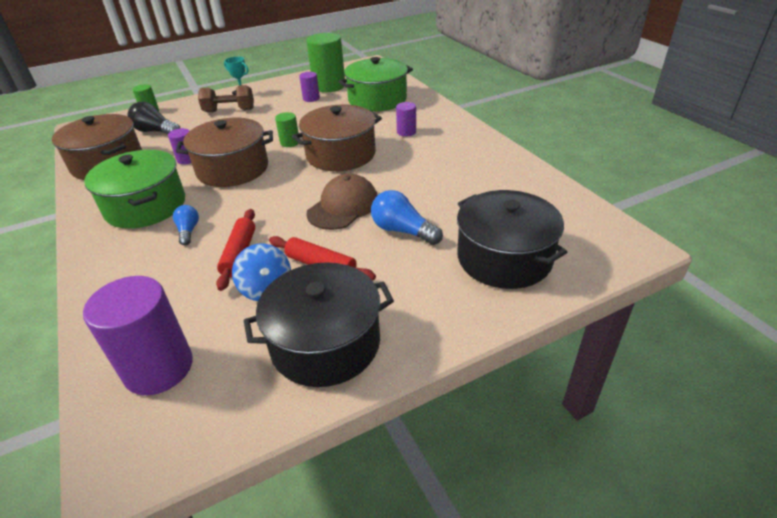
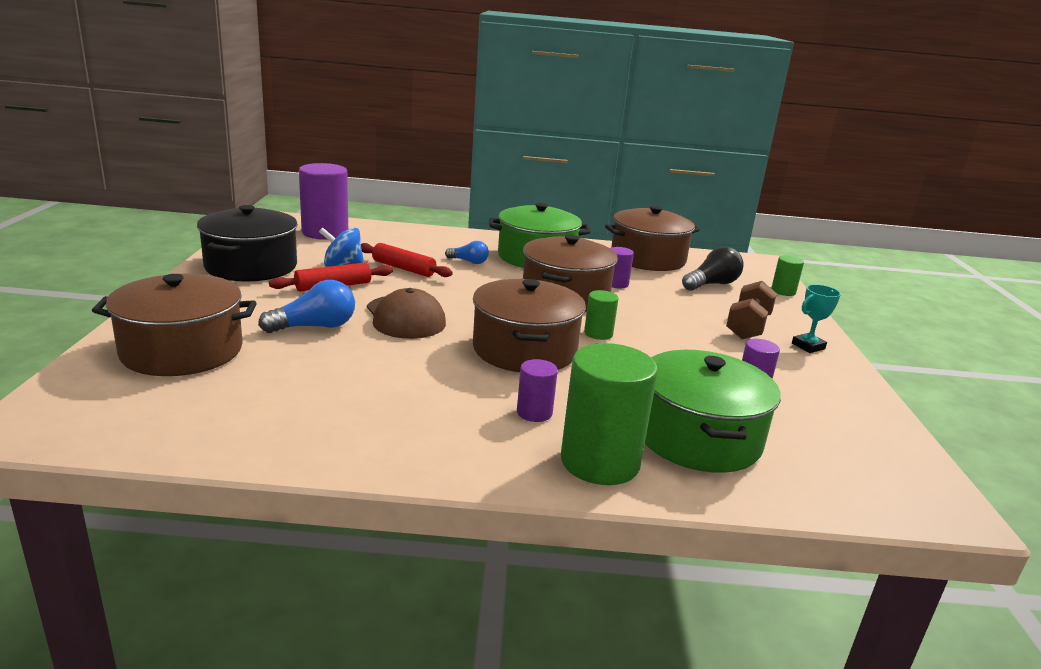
camera: 115 degrees right, 15 degrees down
(329, 86) = (806, 417): green cylinder -> green cylinder (600, 462)
(504, 258) = (182, 351): black pot -> brown pot

